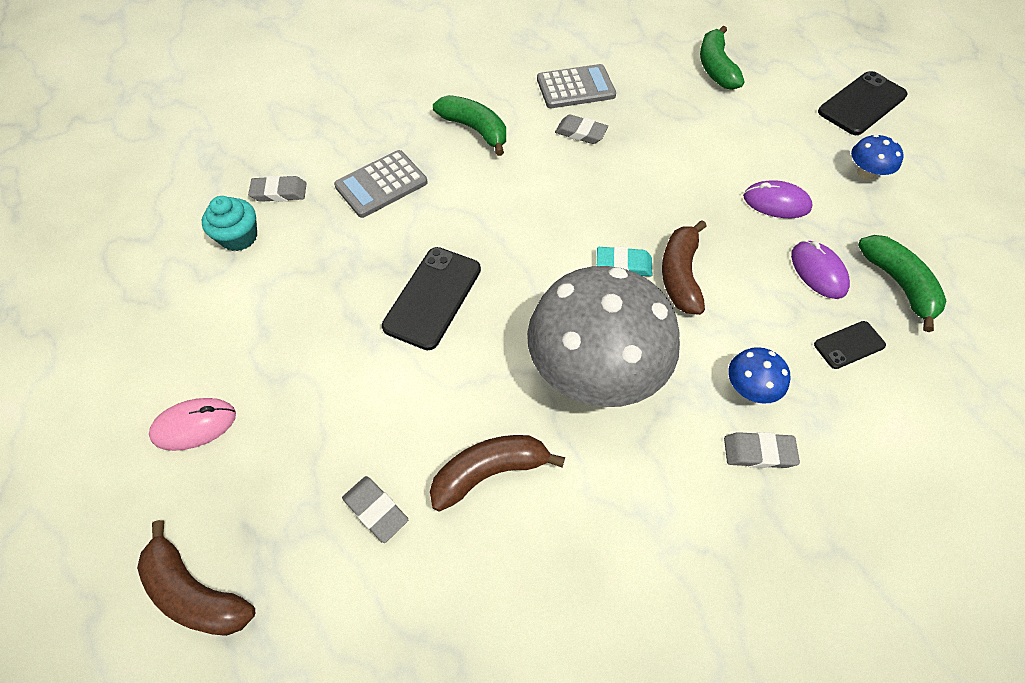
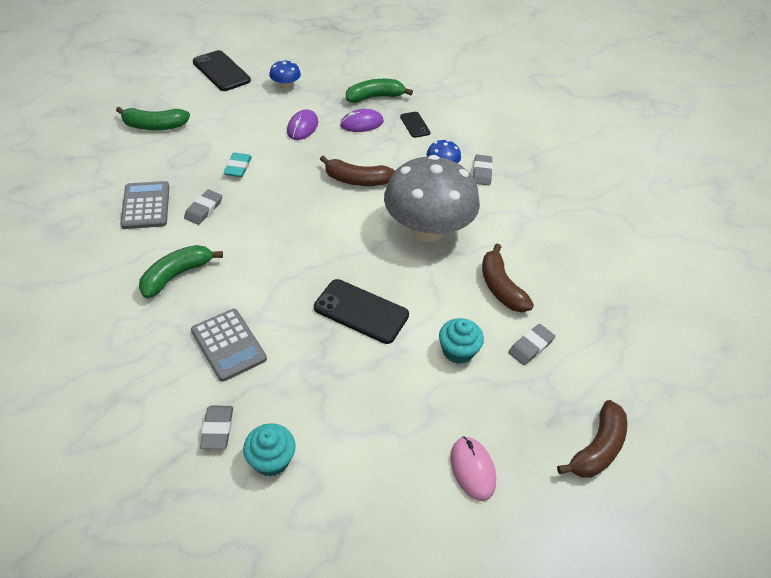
camera: 90 degrees left, 10 degrees down
(370, 410) = (458, 351): none -> turquoise cupcake
(623, 264) = (344, 205): turquoise eraser -> turquoise eraser (238, 167)

